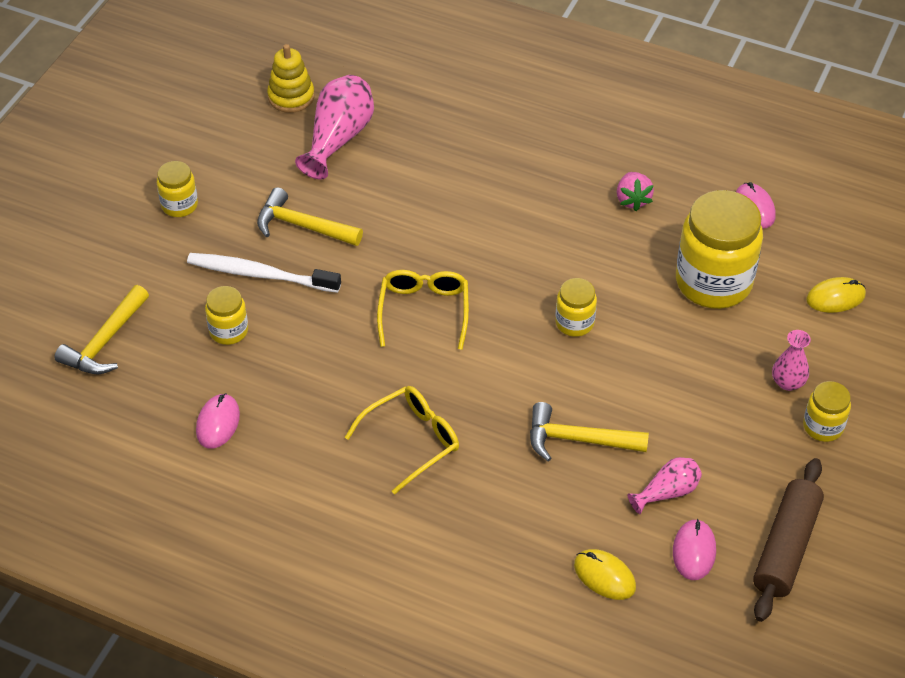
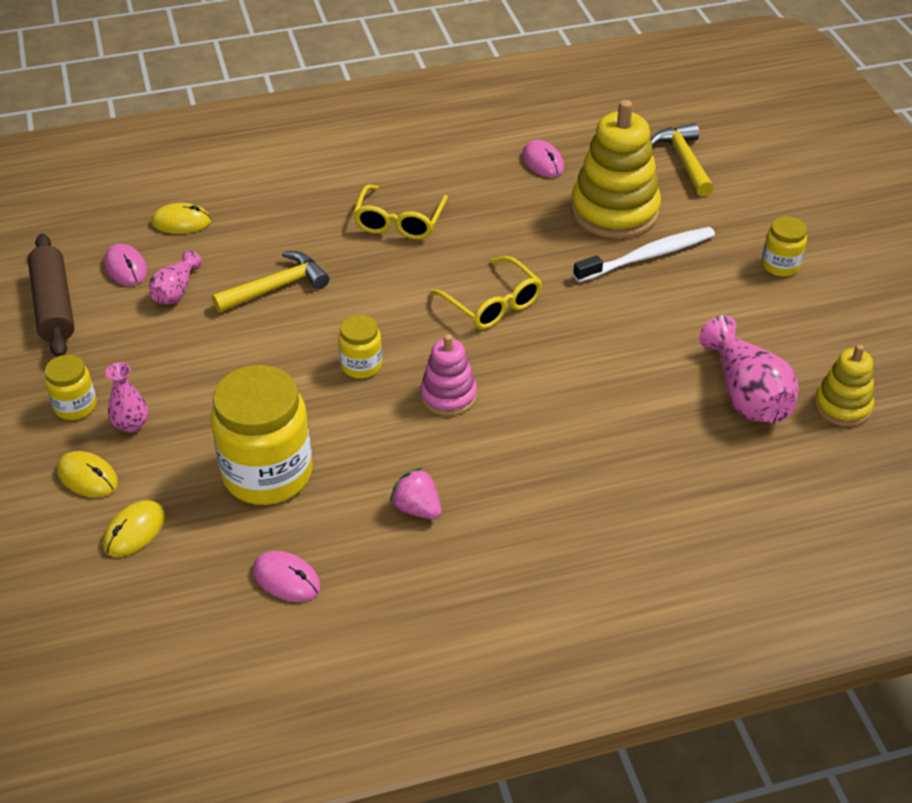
camera: 140 degrees right, 5 degrees down
(229, 331) = (614, 211): yellow jar -> yellow stacking toy
(302, 226) = (668, 307): yellow hammer -> none
(535, 260) = (448, 396): none -> pink stacking toy
(846, 358) = (88, 477): none -> yellow mouse

